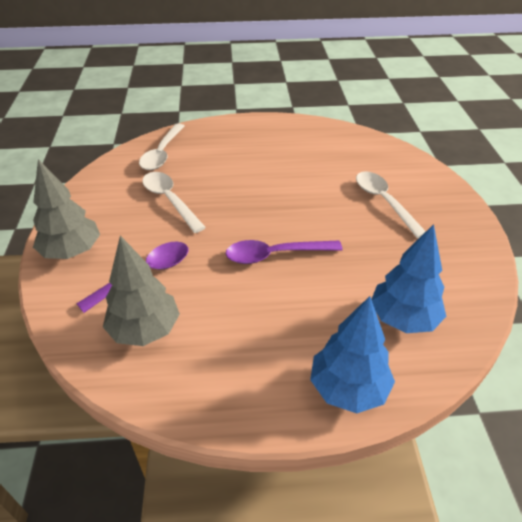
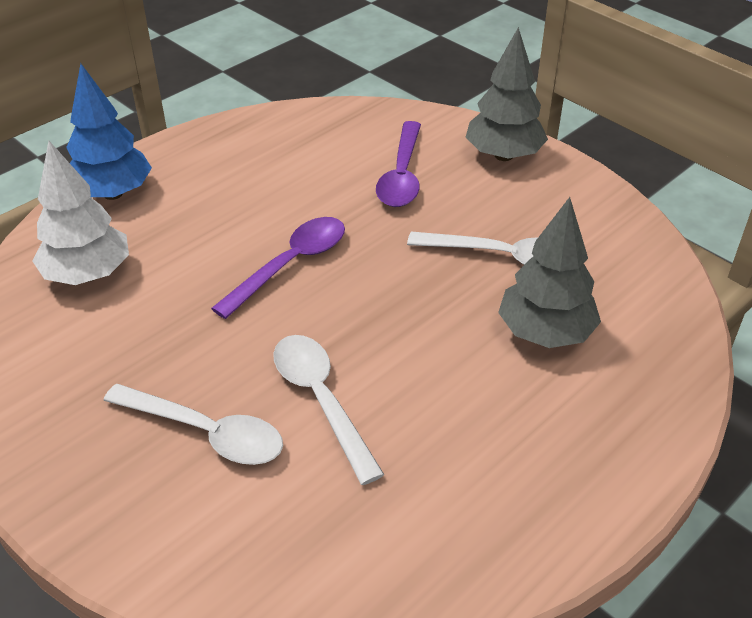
camera: 140 degrees right, 0 degrees up
(145, 330) = (336, 143): grey tree -> grey tree (545, 333)
(162, 153) = (634, 317): white spoon -> white spoon (321, 400)
(403, 319) = (88, 274): blue tree -> white tree

